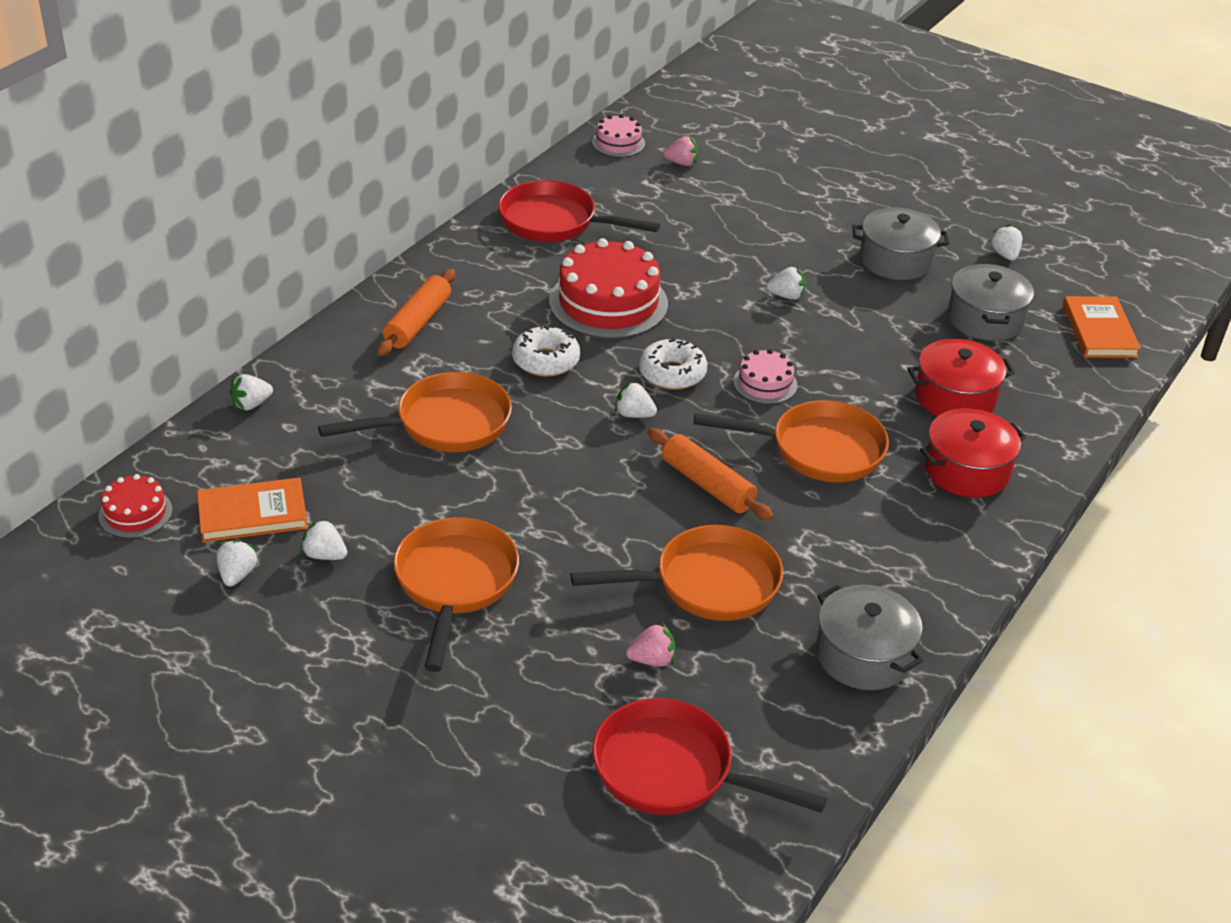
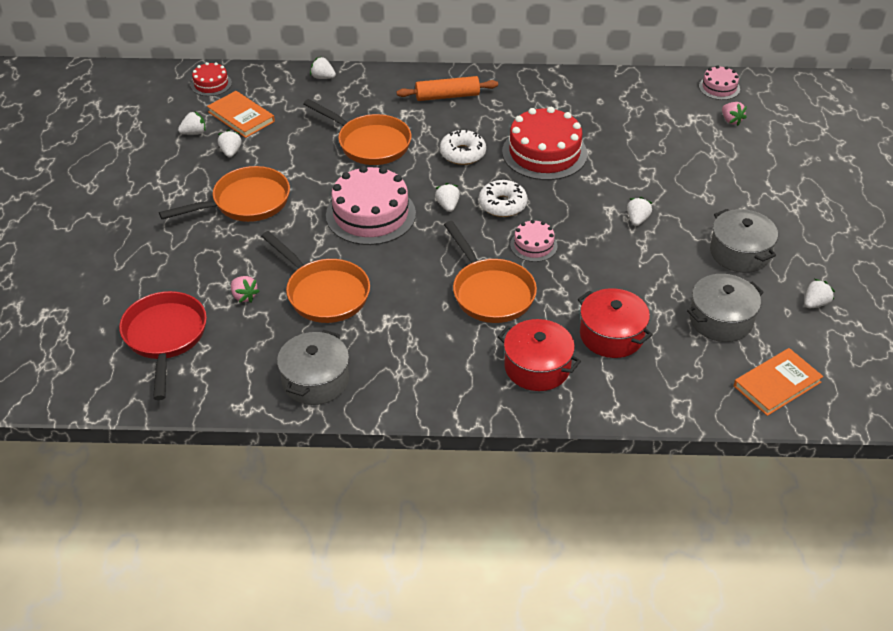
camera: 60 degrees right, 5 degrees up
(555, 222) = (601, 100): red pan -> none
(590, 482) = (370, 214): none -> pink cake
(707, 484) = (411, 259): orange rolling pin -> none
(786, 296) = (637, 220): white strawberry -> white strawberry turned 135 degrees counterclockwise

